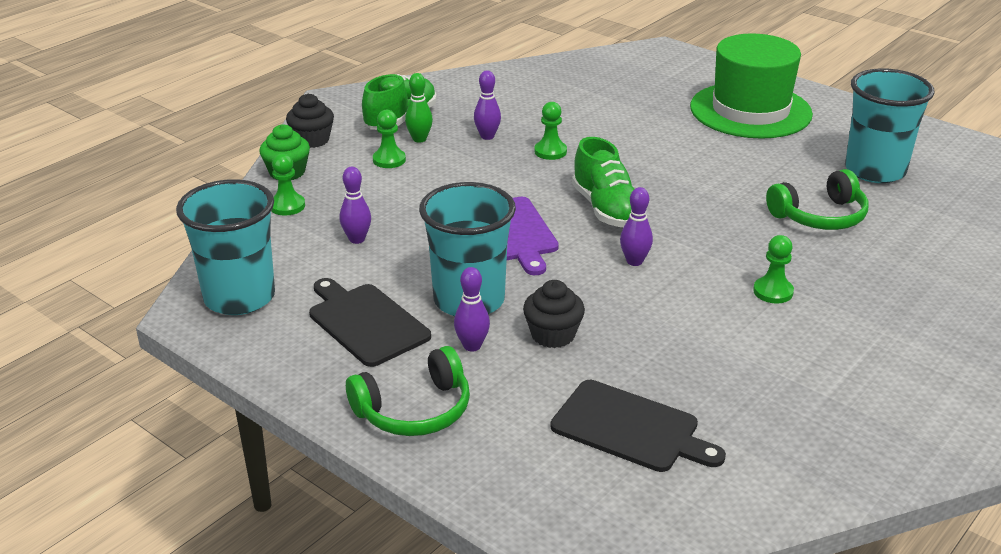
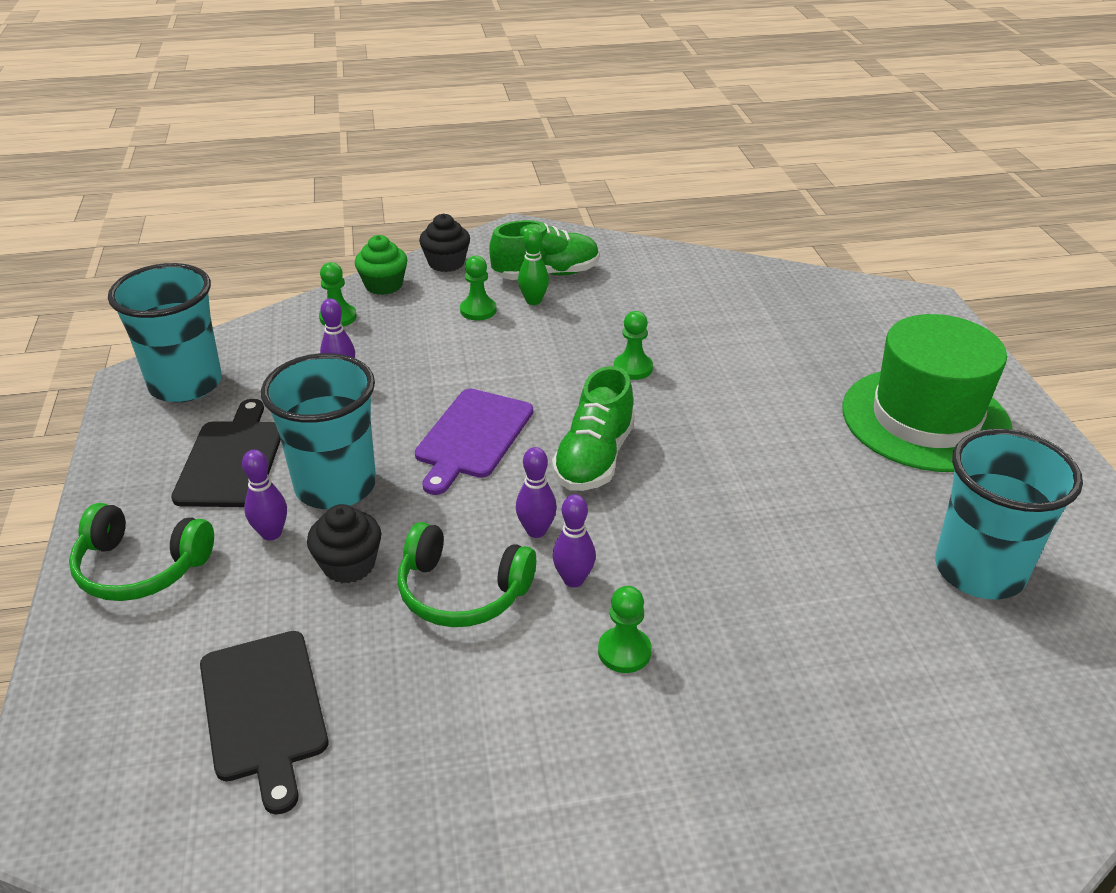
camera: 40 degrees right, 5 degrees up
(487, 136) = (597, 325): purple bowling pin -> purple bowling pin (573, 579)
(820, 216) = (817, 591): green headphones -> green headphones (462, 591)

